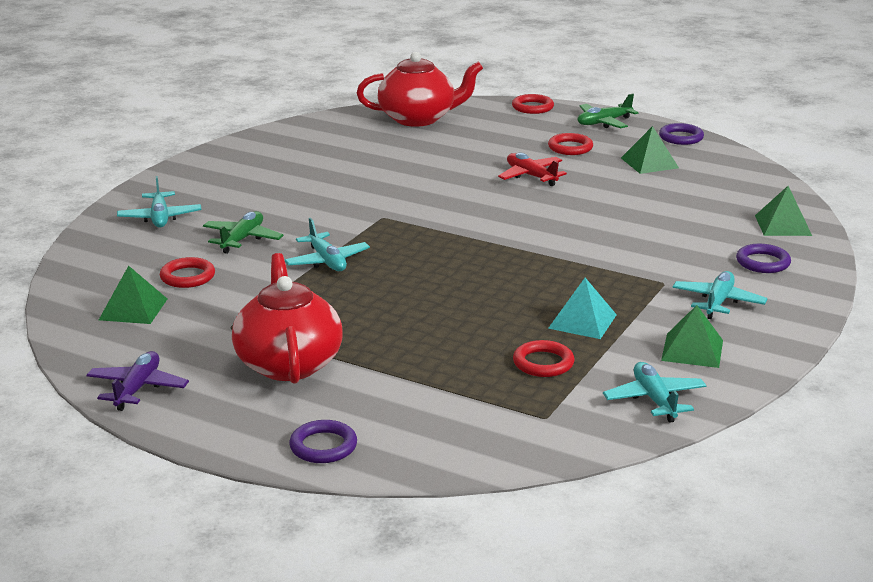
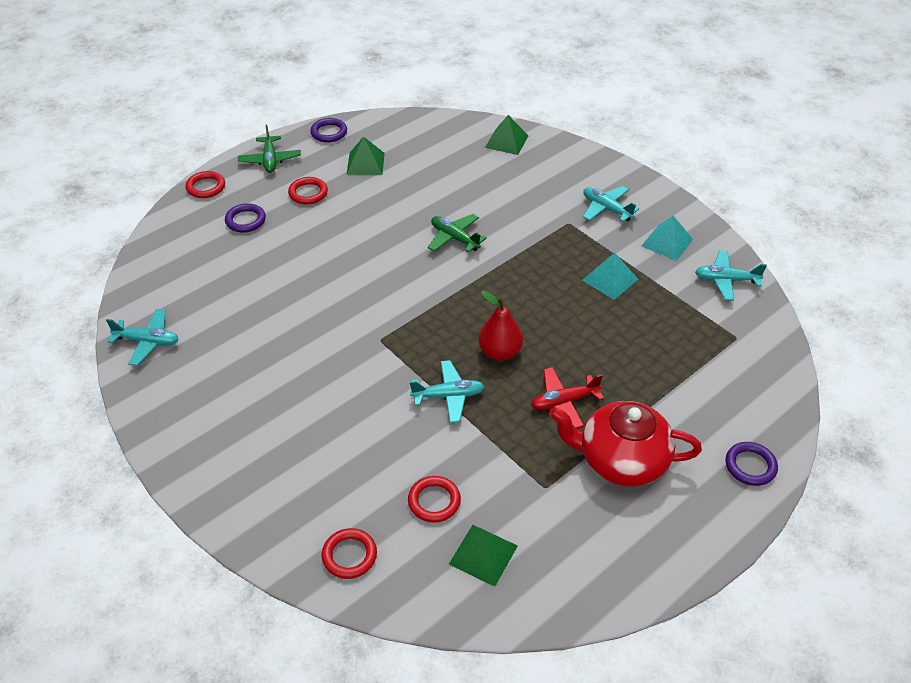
camera: 70 degrees left, 20 degrees up
(137, 388) = (633, 573): purple plane -> none
(160, 217) = (289, 502): turquoise plane -> turquoise plane (147, 341)
(242, 239) = (374, 445): green plane -> green plane (454, 238)
(408, 276) = (500, 352): none -> red pear
(418, 118) = (175, 262): red teapot -> none
(531, 176) = (350, 231): red plane -> red plane (564, 402)
(543, 363) = (663, 317): red ring -> red ring (349, 555)
(692, 350) = (667, 242): green pyramid -> turquoise pyramid
(763, 262) = (558, 170): purple ring -> purple ring (245, 220)

